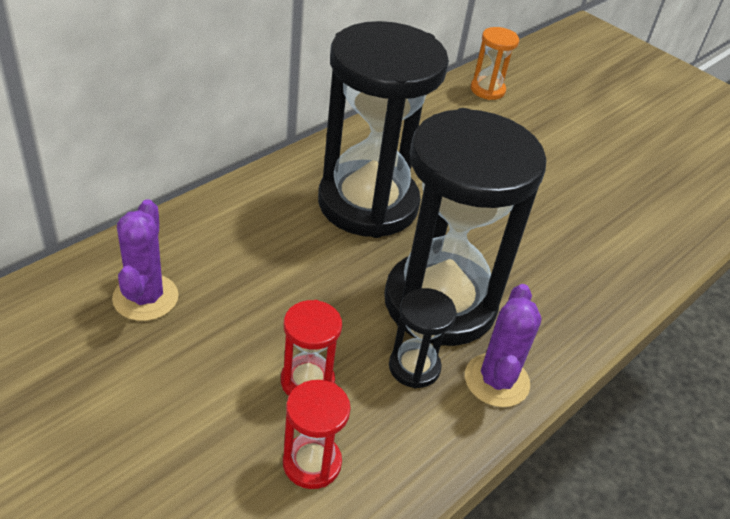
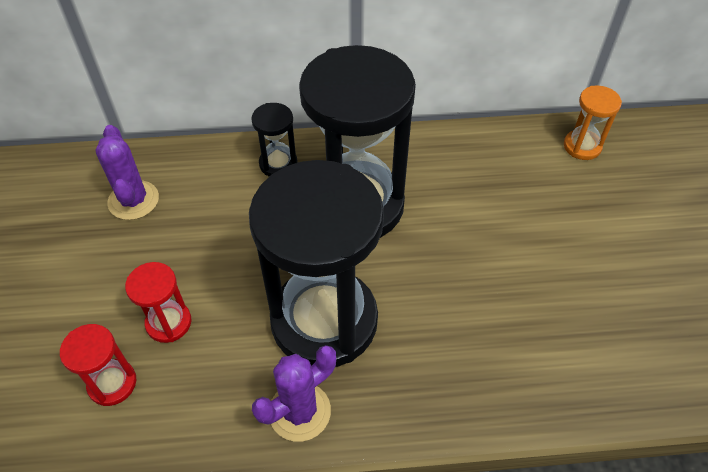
camera: 45 degrees right, 10 degrees up
(145, 297) = (133, 200): purple cactus -> purple cactus turned 60 degrees counterclockwise
(414, 367) = (250, 360): black hourglass -> black hourglass (278, 164)

